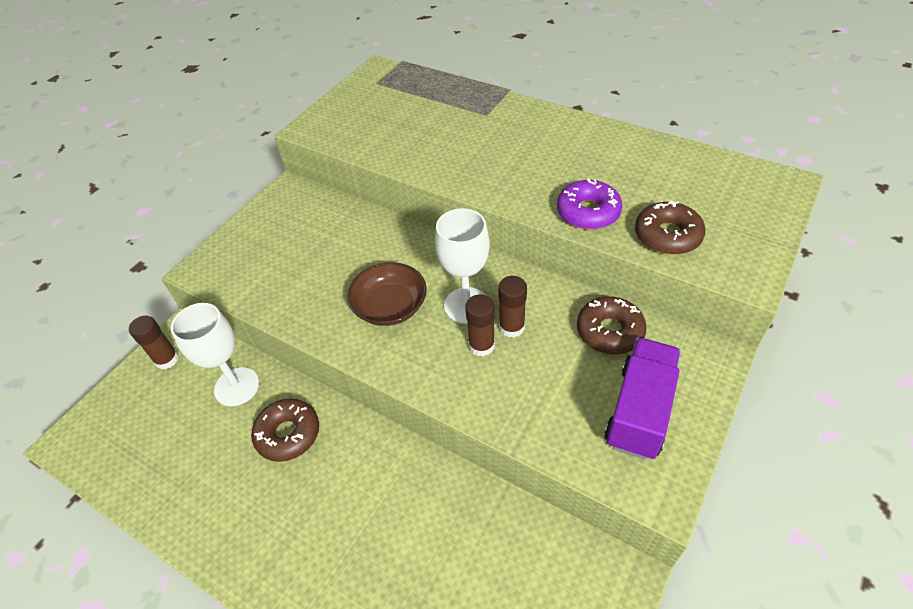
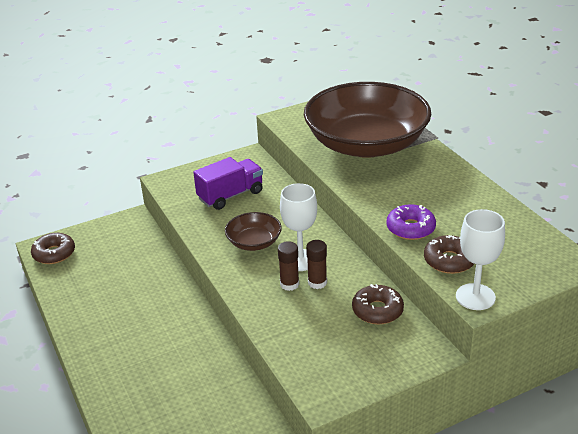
camera: 30 degrees right, 15 degrees down
(167, 359) = (117, 228): brown glue stick -> none
(237, 387) = (143, 257): white goblet -> white goblet (475, 297)
(288, 434) = (152, 293): brown donut -> brown donut (54, 253)
(441, 125) = (366, 144): none -> brown bowl
(639, 410) = (352, 357): purple truck -> purple truck (230, 195)

